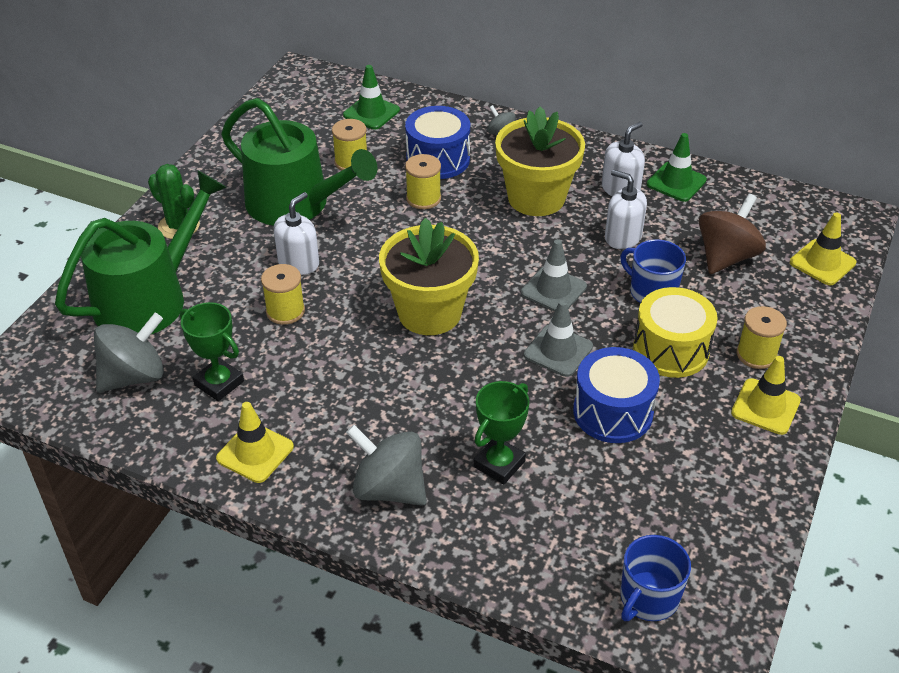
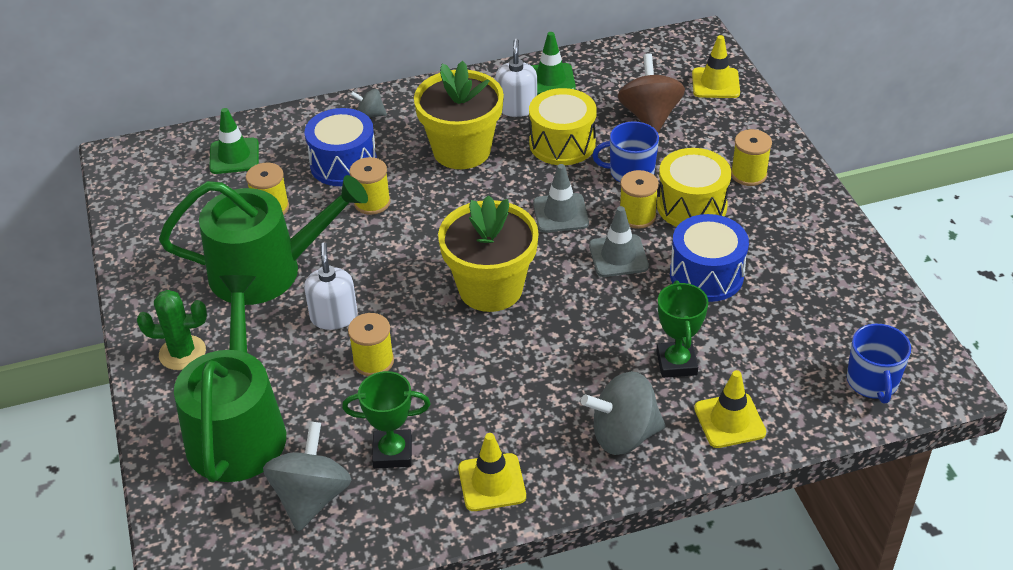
camera: 40 degrees left, 0 degrees up
(613, 329) = (637, 216): none -> yellow spool
(622, 237) = (562, 144): white soap dispenser -> yellow drum
(765, 407) = (794, 206): yellow traffic cone -> yellow traffic cone (729, 420)

